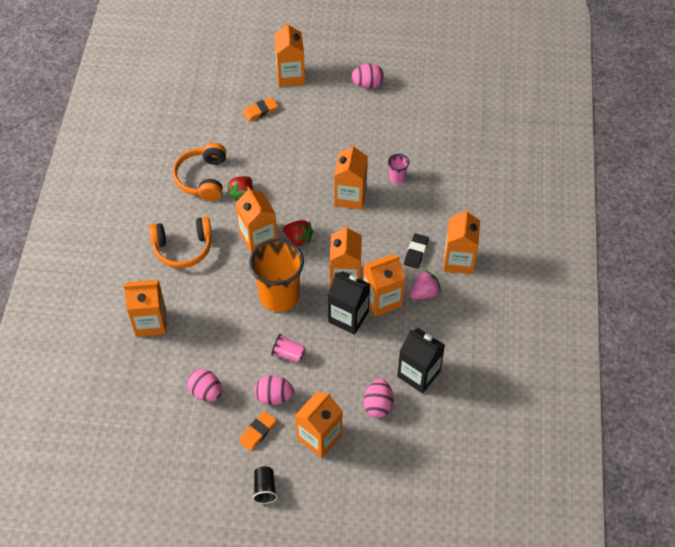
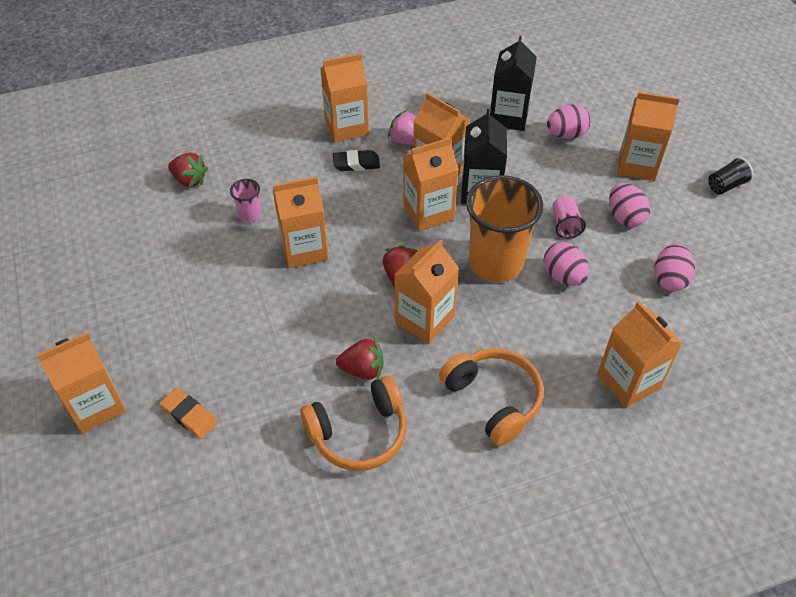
camera: 115 degrees left, 5 degrees down
(258, 432) = (674, 214): orange eraser -> none
(367, 84) = (86, 300): pink egg -> pink egg (563, 276)
(447, 154) = (189, 180): none -> red strawberry

